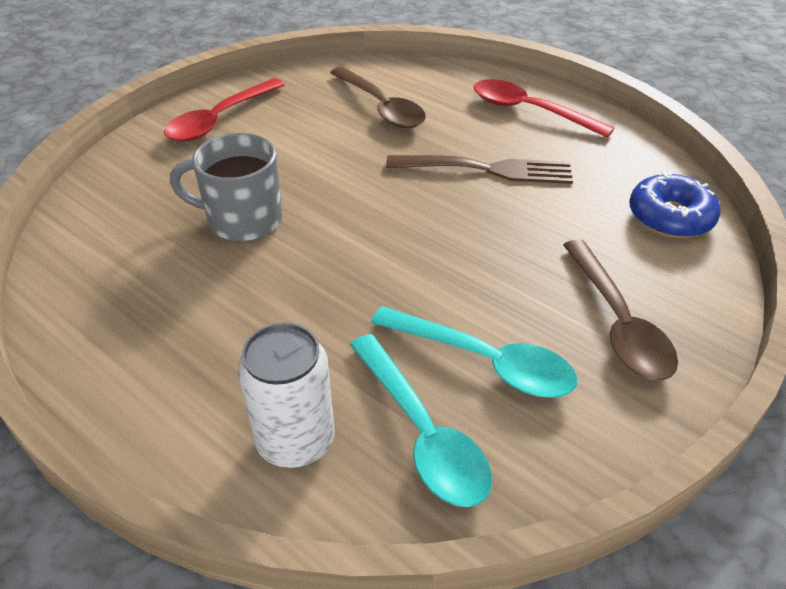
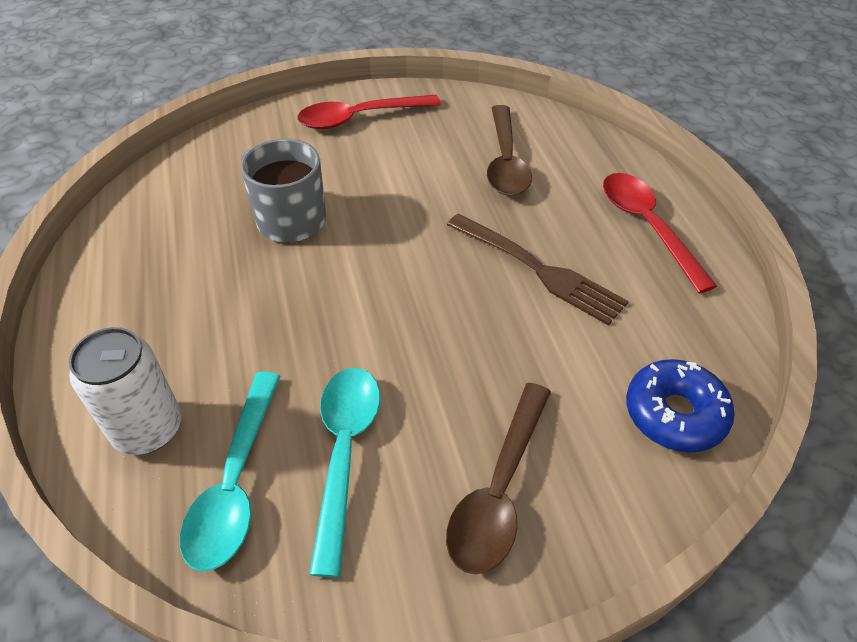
camera: 35 degrees right, 5 degrees up
(484, 361) = (344, 453): turquoise spoon -> turquoise spoon turned 150 degrees counterclockwise

